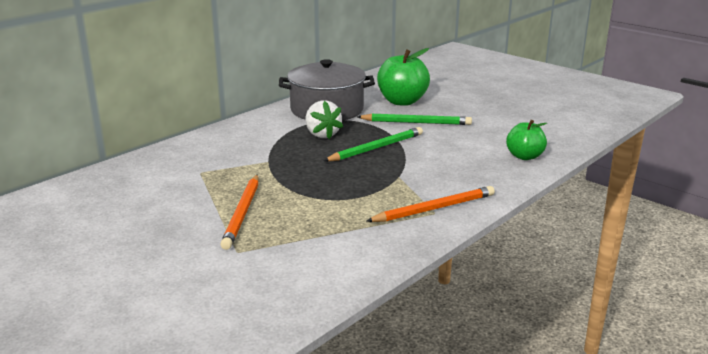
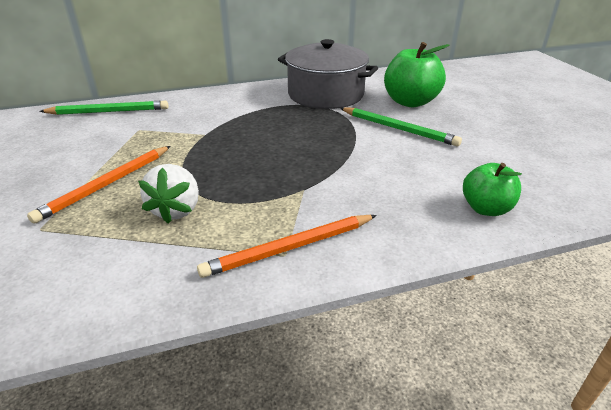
camera: 30 degrees right, 10 degrees up
(322, 134) = (288, 119): white strawberry -> white strawberry (176, 210)
(376, 148) = (321, 147): green pencil -> green pencil (108, 111)
(434, 208) = (290, 248): orange pencil -> orange pencil turned 150 degrees clockwise

